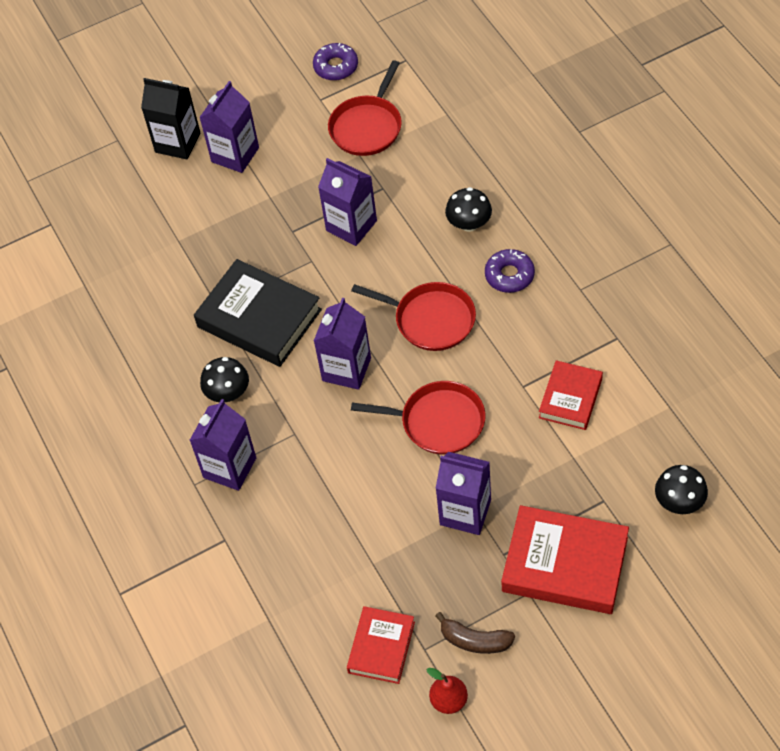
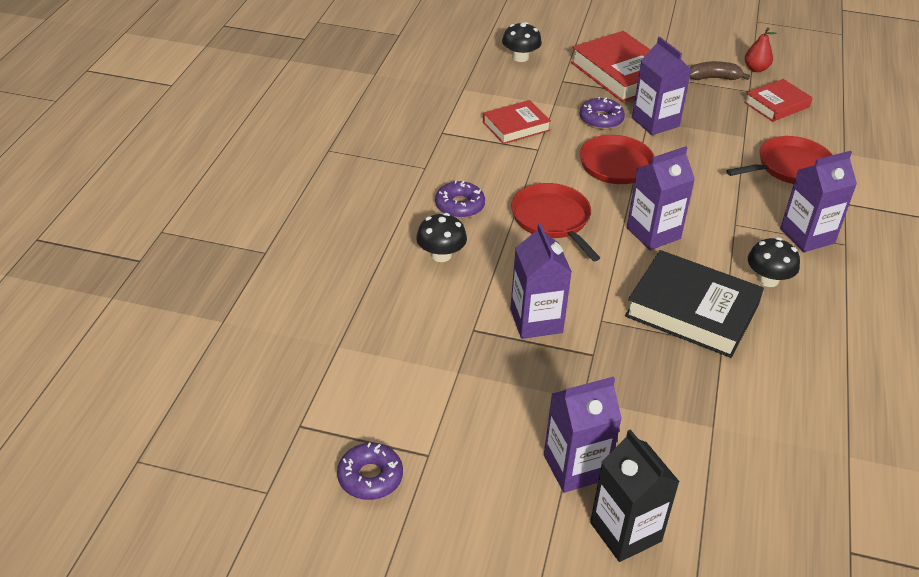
camera: 145 degrees left, 15 degrees down
(259, 318) = (692, 310): black book -> black book turned 45 degrees counterclockwise
(367, 127) = (419, 391): red pan -> red pan (790, 167)
(475, 640) = (714, 78): brown banana -> brown banana turned 60 degrees counterclockwise
(513, 473) = (601, 119): none -> purple donut

